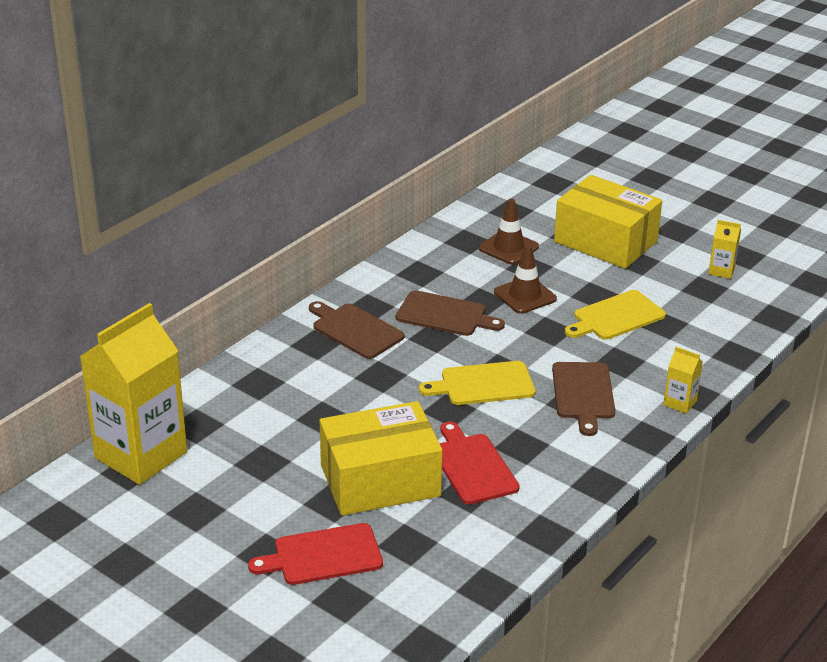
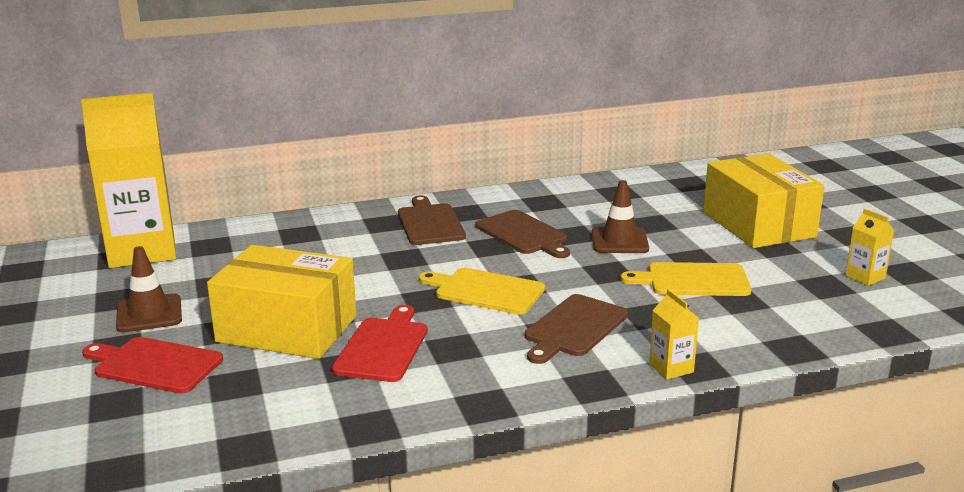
camera: 35 degrees right, 10 degrees down
(508, 248) = (651, 206): brown traffic cone -> brown traffic cone (149, 314)

